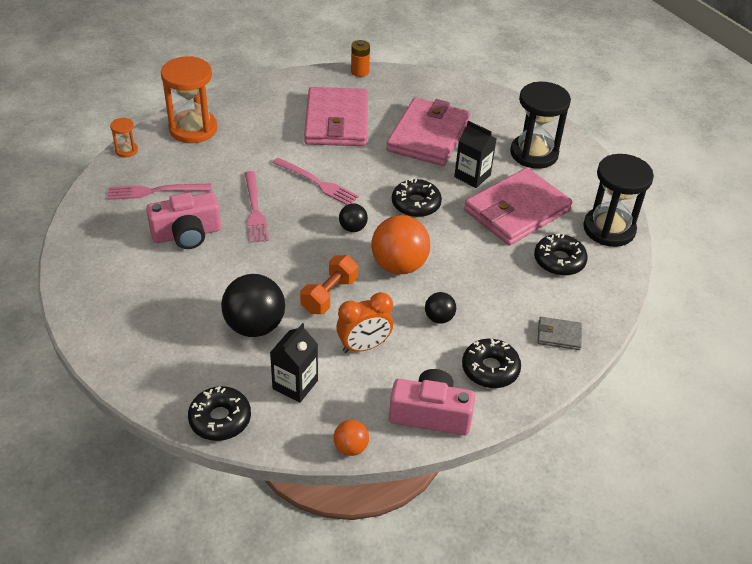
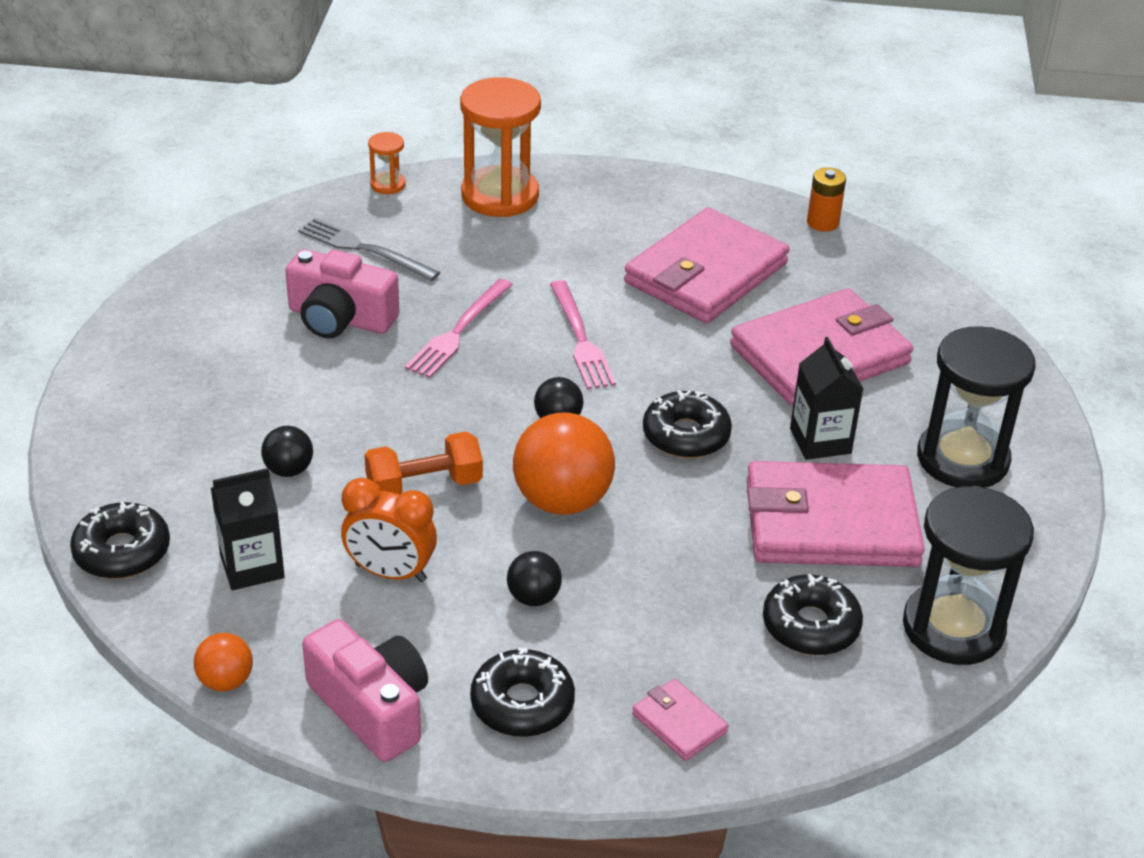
camera: 40 degrees right, 5 degrees down
(155, 191) = (364, 249): pink fork -> grey fork
(255, 326) = (289, 470): black ball -> black ball, size x0.51
(559, 335) = (679, 723): grey wallet -> pink wallet

